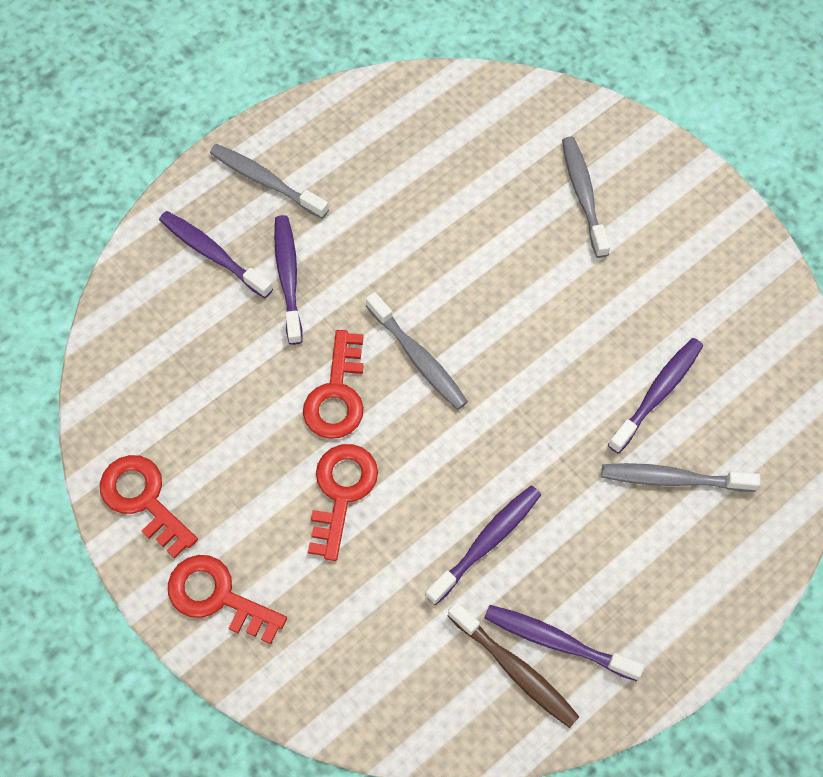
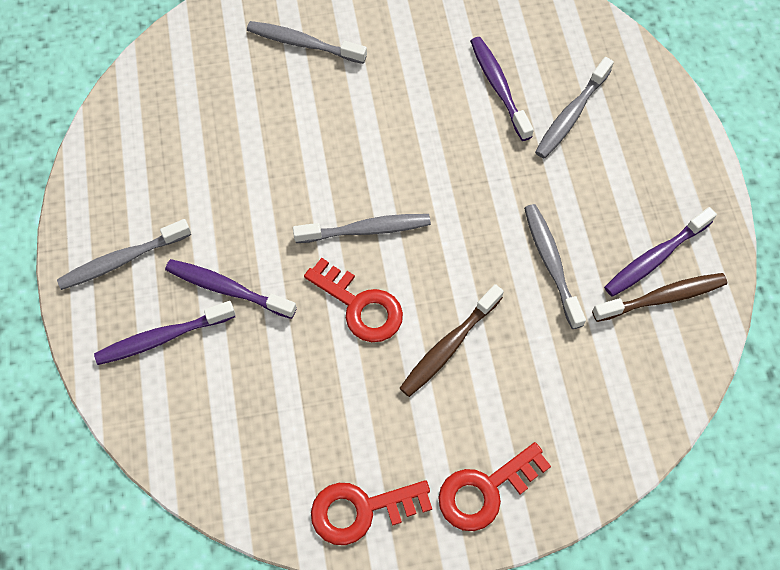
camera: 60 degrees left, 0 degrees up
(341, 492) = (448, 346): red key -> brown toothbrush
(487, 542) = (551, 263): purple toothbrush -> grey toothbrush

